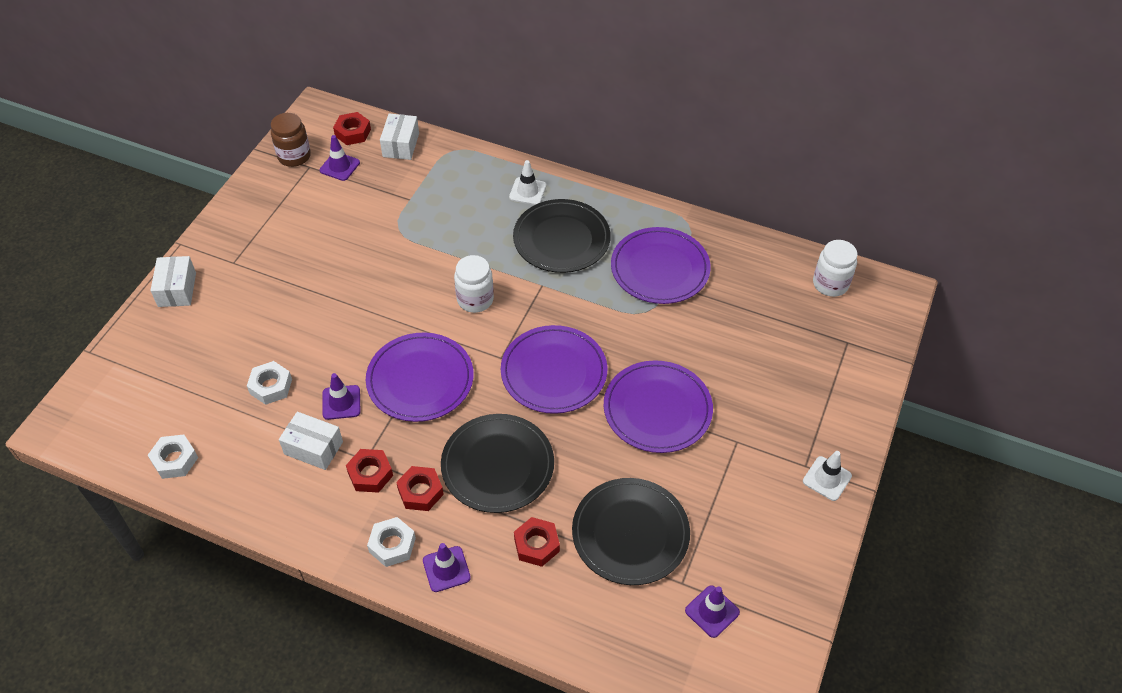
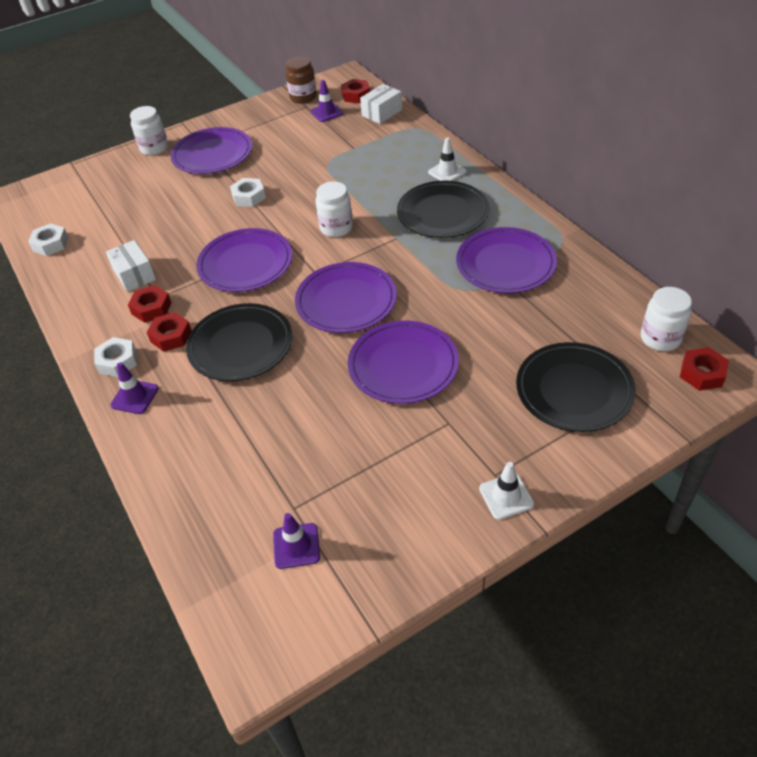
camera: 40 degrees right, 5 degrees down
(177, 289) = (154, 148): white box -> white jar
(257, 269) = (212, 154): none -> purple plate
(271, 386) = (148, 226): white nut -> white nut (249, 197)
(341, 402) = (180, 255): purple traffic cone -> none
(536, 545) = (212, 415): red nut -> red nut (702, 373)
(630, 533) = (290, 446): black plate -> black plate (574, 389)

